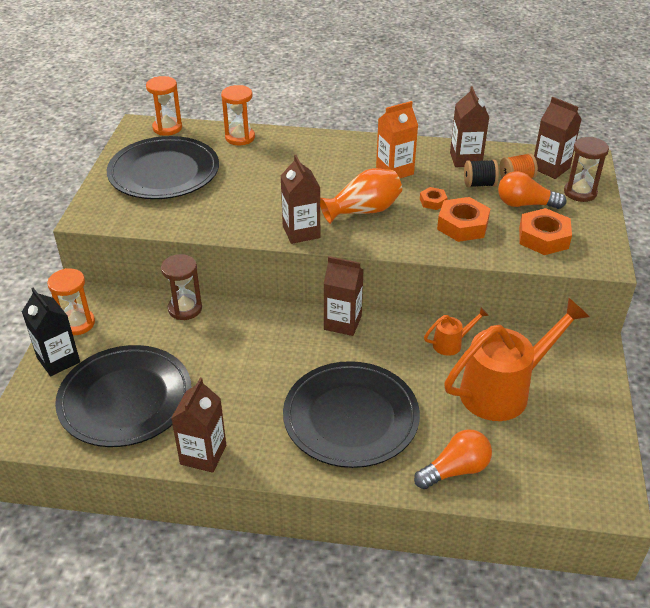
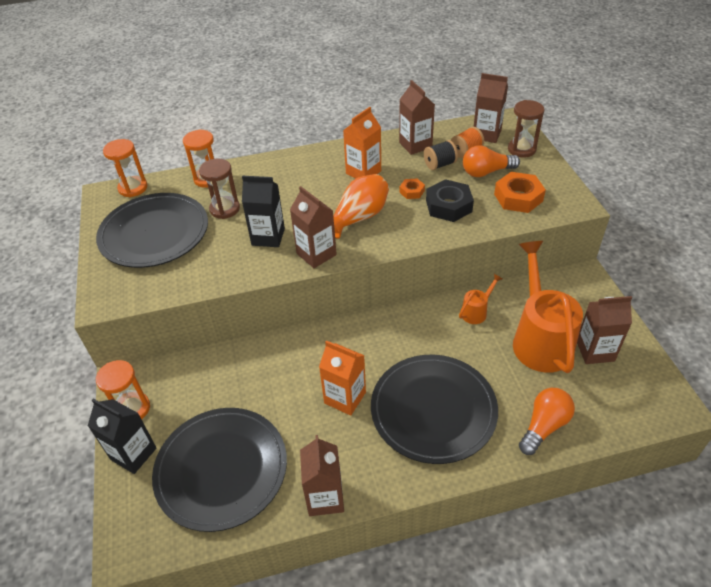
camera: 20 degrees left, 5 degrees up
(185, 309) = (229, 358): brown hourglass -> brown hourglass (224, 209)
(265, 204) = (268, 237): none -> black carton
(271, 378) = (345, 398): none -> orange carton
(342, 323) = (377, 323): brown carton -> brown carton (595, 351)
(462, 225) = (448, 206): orange nut -> black nut
(503, 390) = (540, 339): orange watering can -> orange watering can turned 45 degrees counterclockwise

